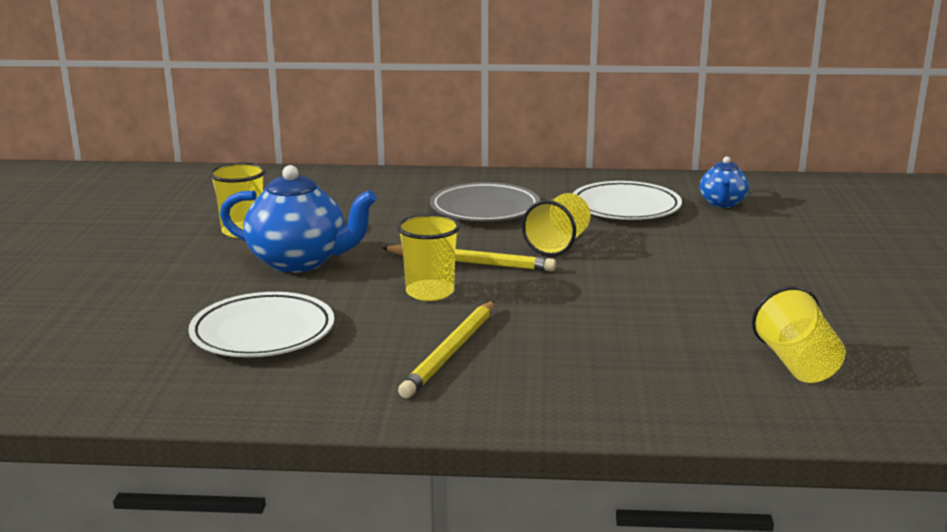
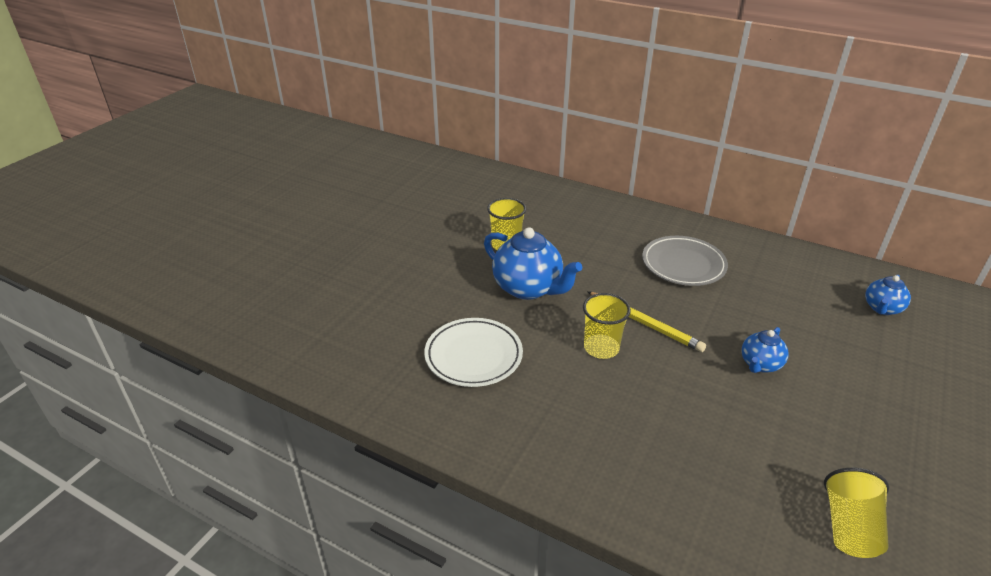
camera: 25 degrees right, 15 degrees up
(451, 352) = (586, 418): yellow pencil -> none
(558, 244) = (720, 321): yellow cup -> none
(624, 268) = (760, 364): none -> blue teapot
(625, 207) = (795, 292): white plate -> none

